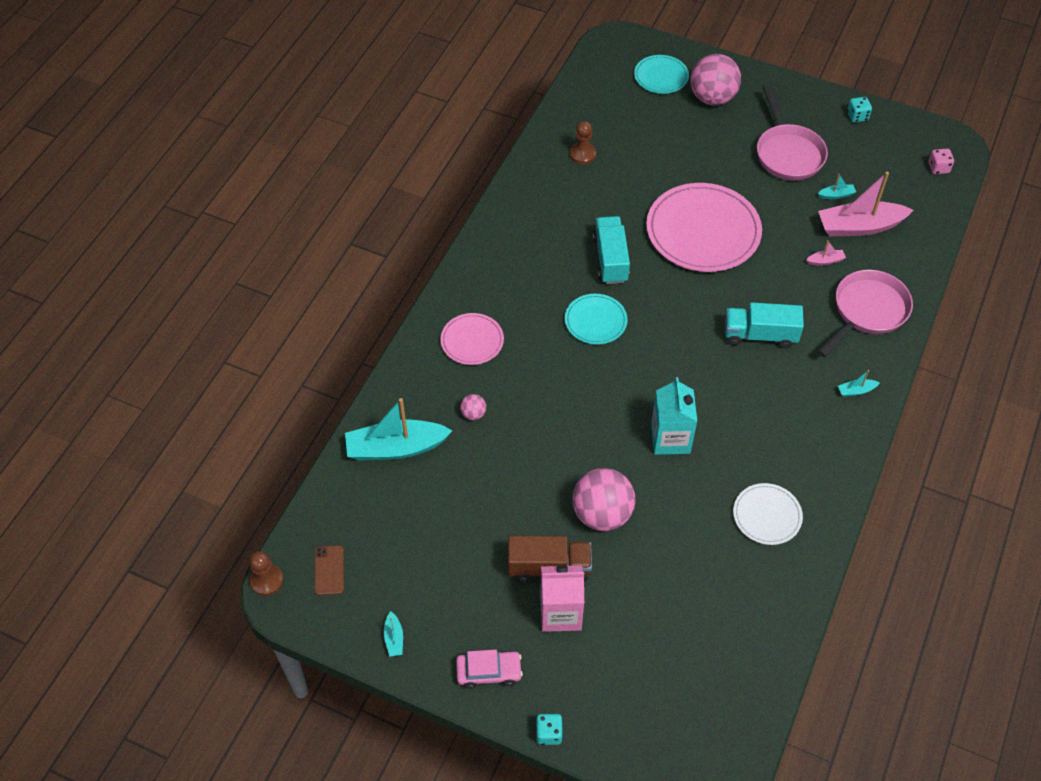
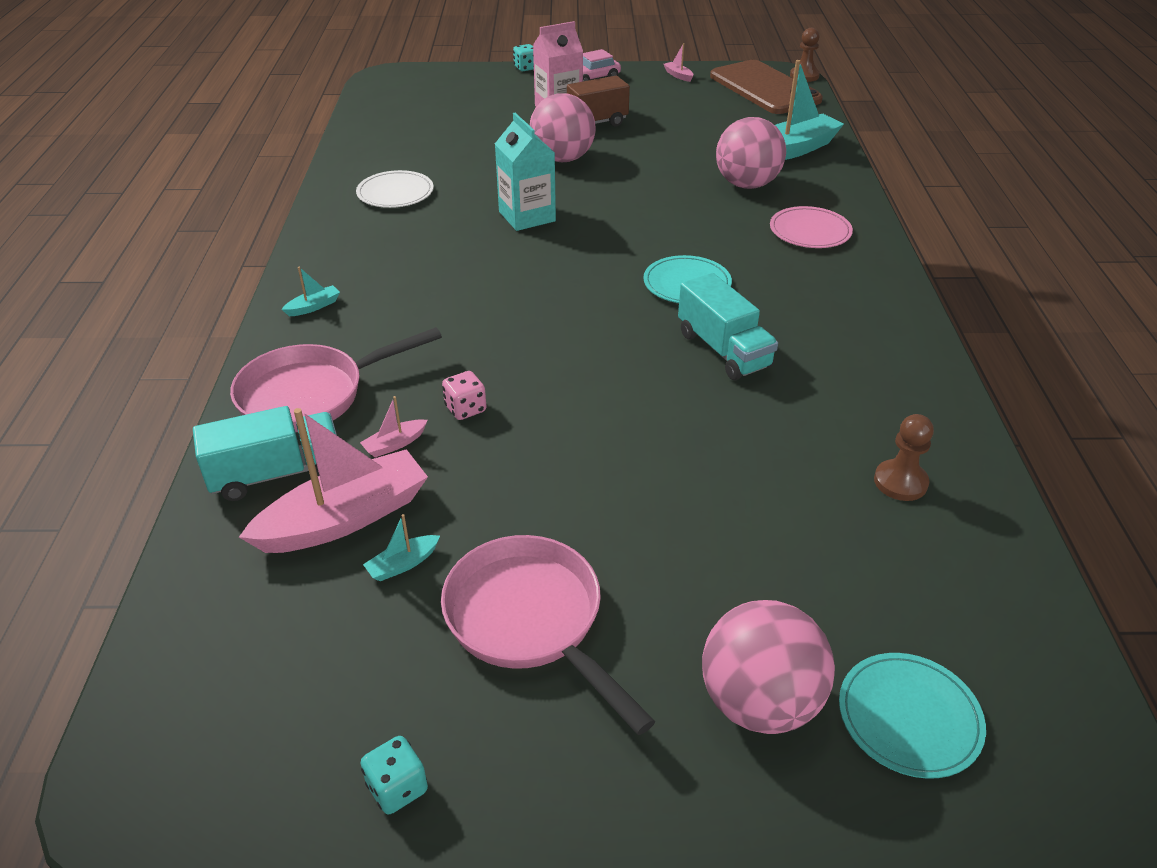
camera: 155 degrees right, 15 degrees down
(329, 570) = (764, 88): brown phone -> brown phone, size x2.39
(394, 638) = (678, 75): turquoise boat -> pink boat
(473, 414) = (746, 184): pink ball -> pink ball, size x2.26
(703, 231) = (614, 426): pink plate -> none
(760, 335) = (463, 326): turquoise truck -> turquoise truck (276, 473)
(867, 312) = (311, 395): pink pan -> pink pan turned 45 degrees clockwise
(938, 168) = (179, 708): pink dice -> pink dice (465, 409)

